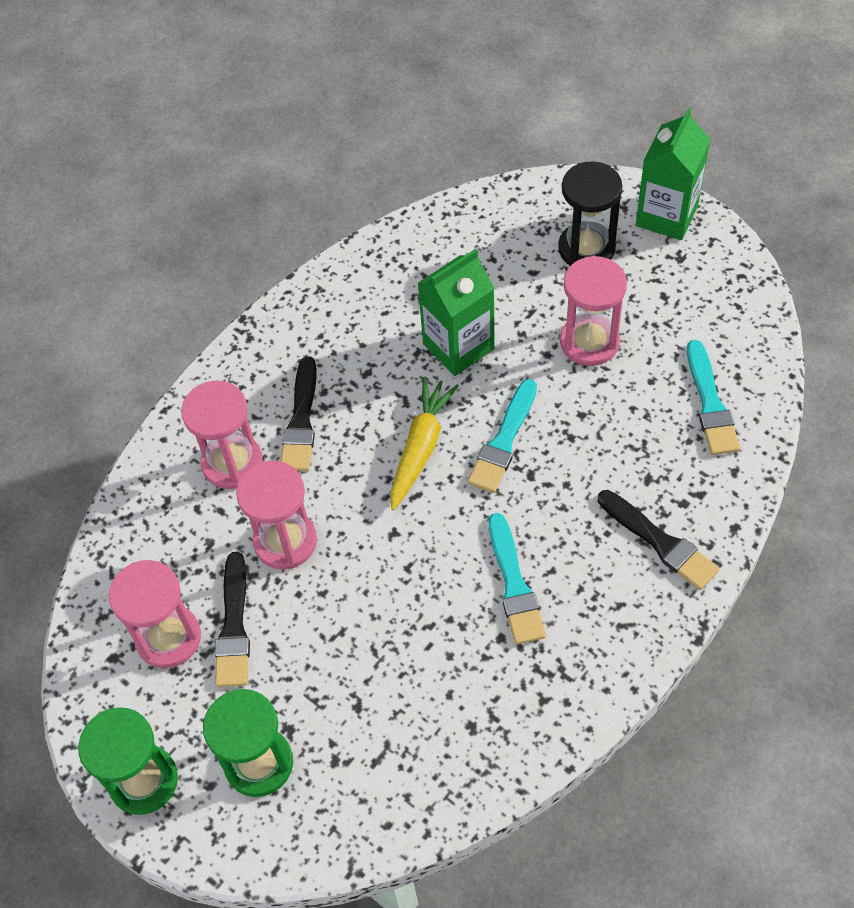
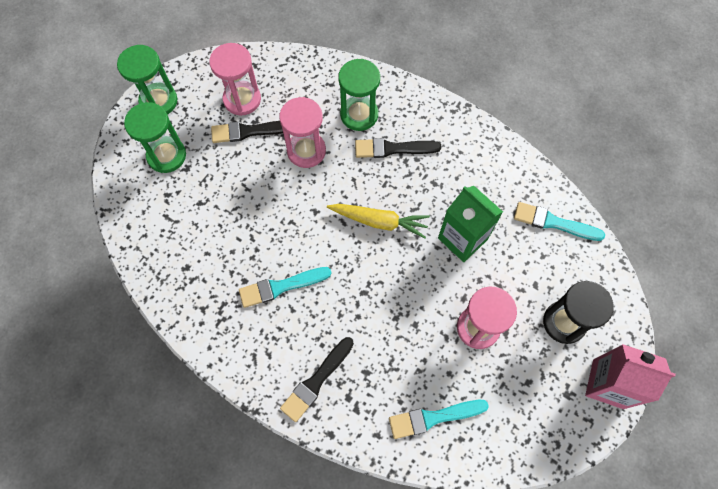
camera: 80 degrees right, 10 degrees up
(232, 463) = (359, 114): pink hourglass -> green hourglass
(503, 441) = (388, 273): turquoise brush -> turquoise brush (554, 222)
(666, 216) = (608, 384): green carton -> pink carton

